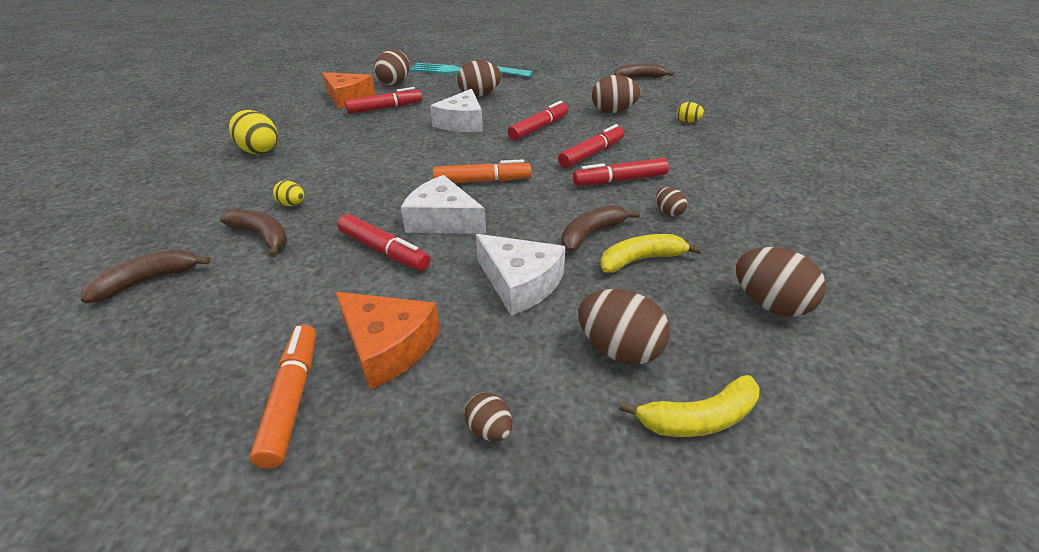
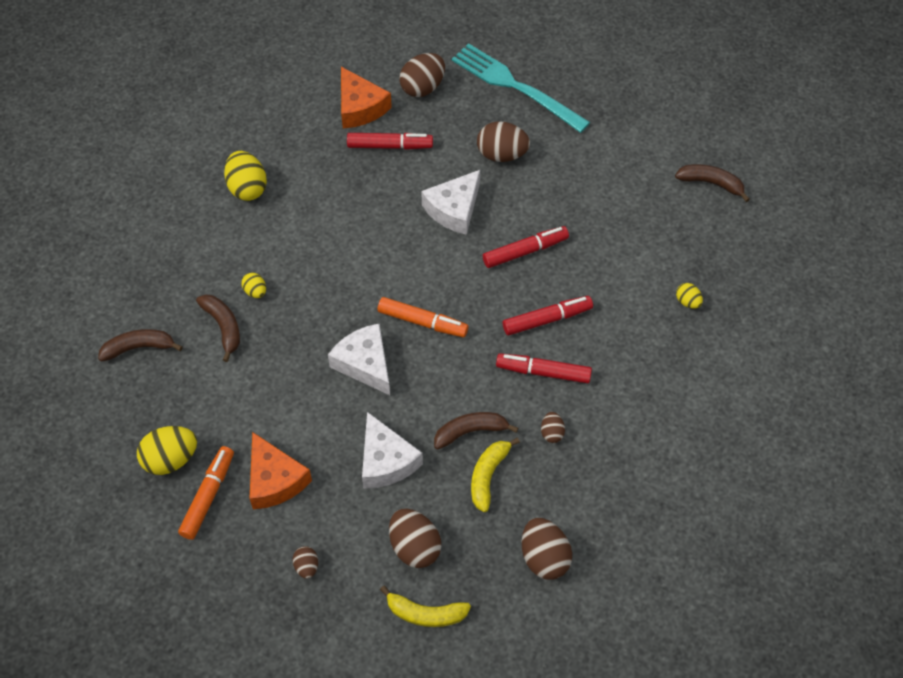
camera: 25 degrees right, 20 degrees up
(217, 376) = (170, 459): none -> yellow egg
(384, 251) = (306, 383): red marker -> none
(613, 112) = (624, 249): brown egg -> none
(641, 260) = (488, 476): yellow banana -> yellow banana turned 75 degrees counterclockwise

